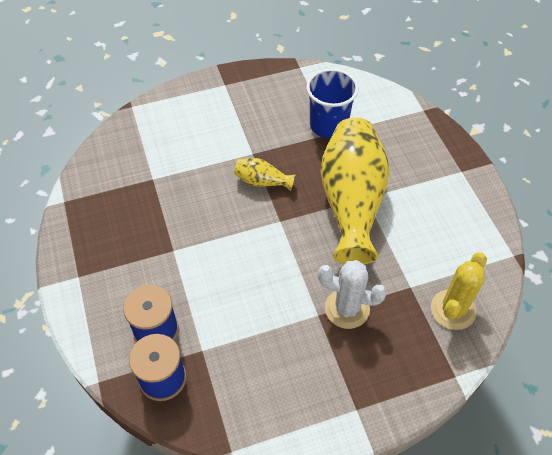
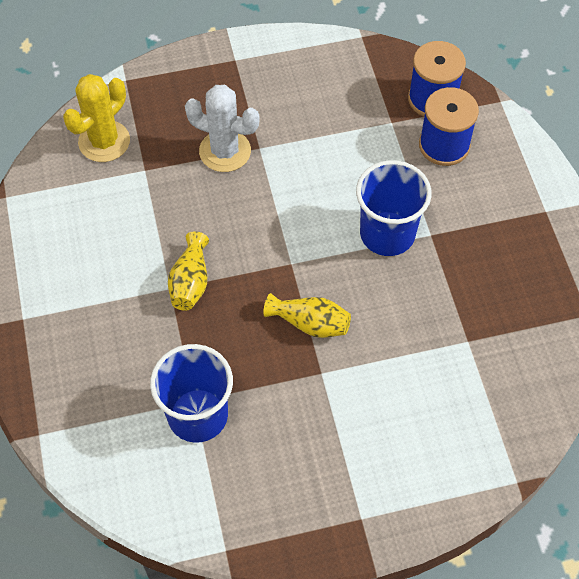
camera: 175 degrees left, 5 degrees up
(207, 248) = (387, 234): none -> blue cup
(351, 202) = (190, 282): yellow vase -> yellow vase, size x0.43

